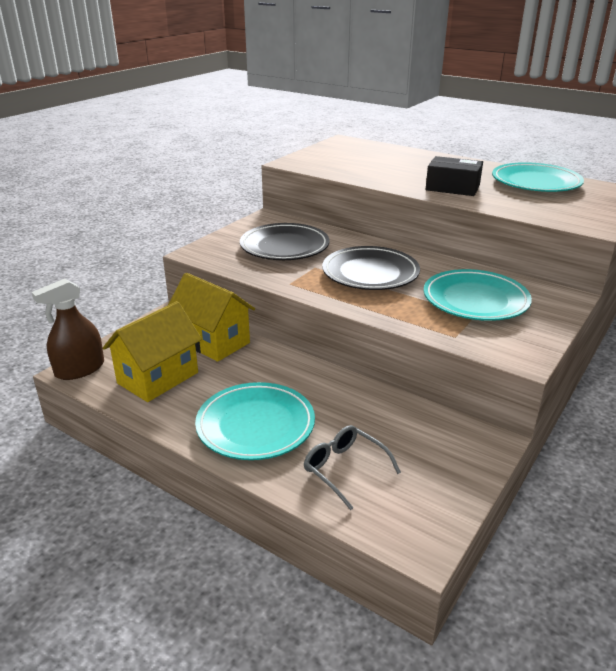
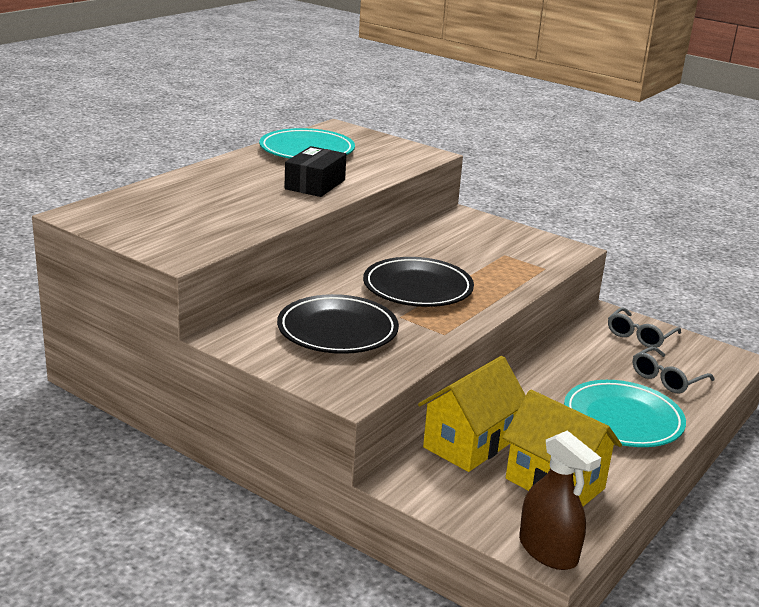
camera: 90 degrees left, 5 degrees down
(445, 461) = (640, 335): none -> grey glasses
(475, 300) = (476, 250): turquoise plate -> none

